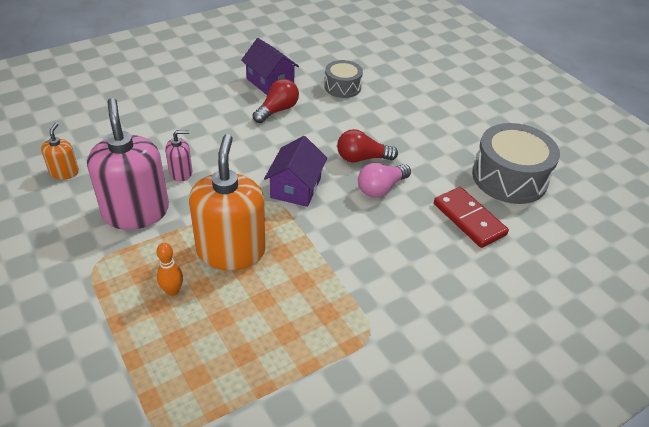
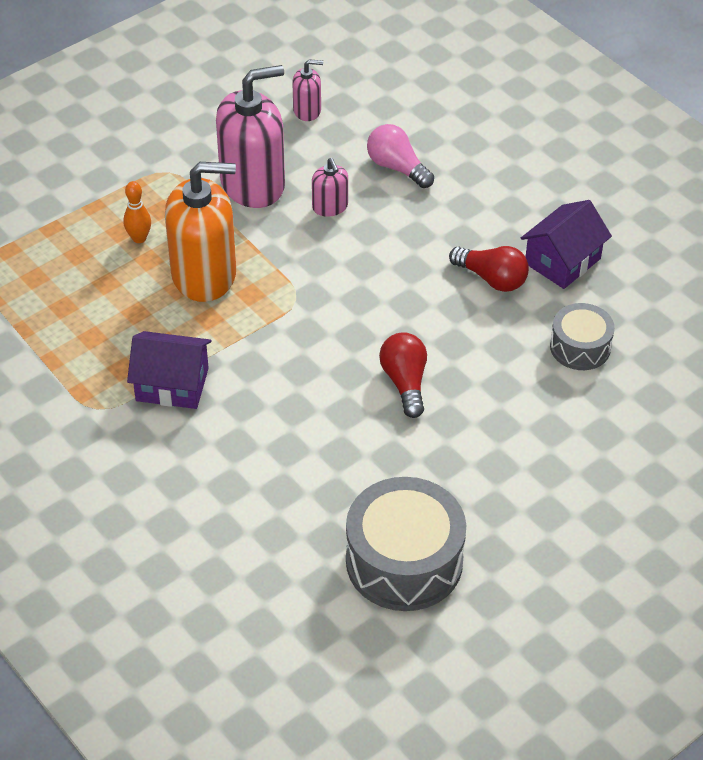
camera: 85 degrees right, 5 degrees up
(64, 172) = (307, 110): orange soap dispenser -> pink soap dispenser
(296, 187) = (326, 318): purple house -> purple house (172, 384)
(381, 188) = (344, 407): pink light bulb -> pink light bulb (397, 167)
(469, 219) = (301, 506): red domino -> none

